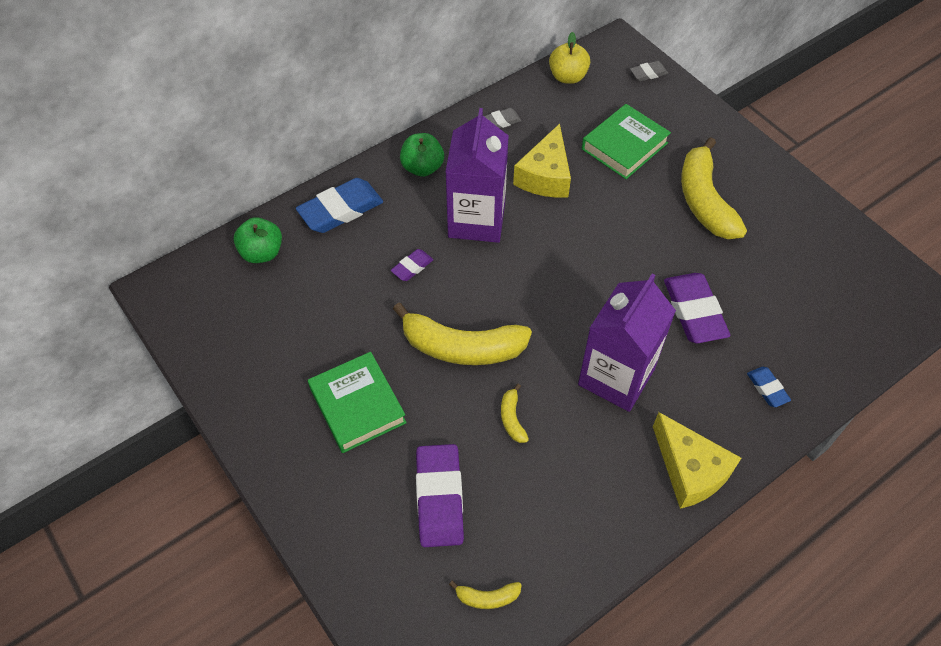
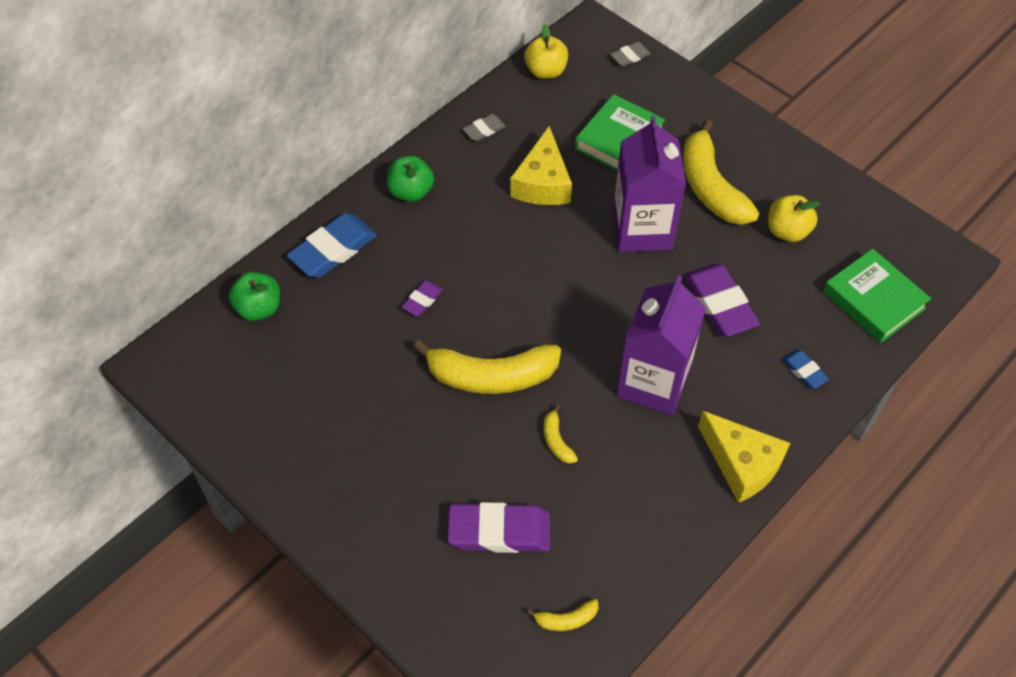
camera: 10 degrees left, 0 degrees up
(357, 405) = (396, 452): green book -> green book (874, 300)
(439, 498) = (499, 531): purple eraser -> purple eraser turned 75 degrees counterclockwise
(476, 220) = (480, 240): purple carton -> purple carton (642, 229)
(772, 252) = (787, 231): none -> yellow apple

